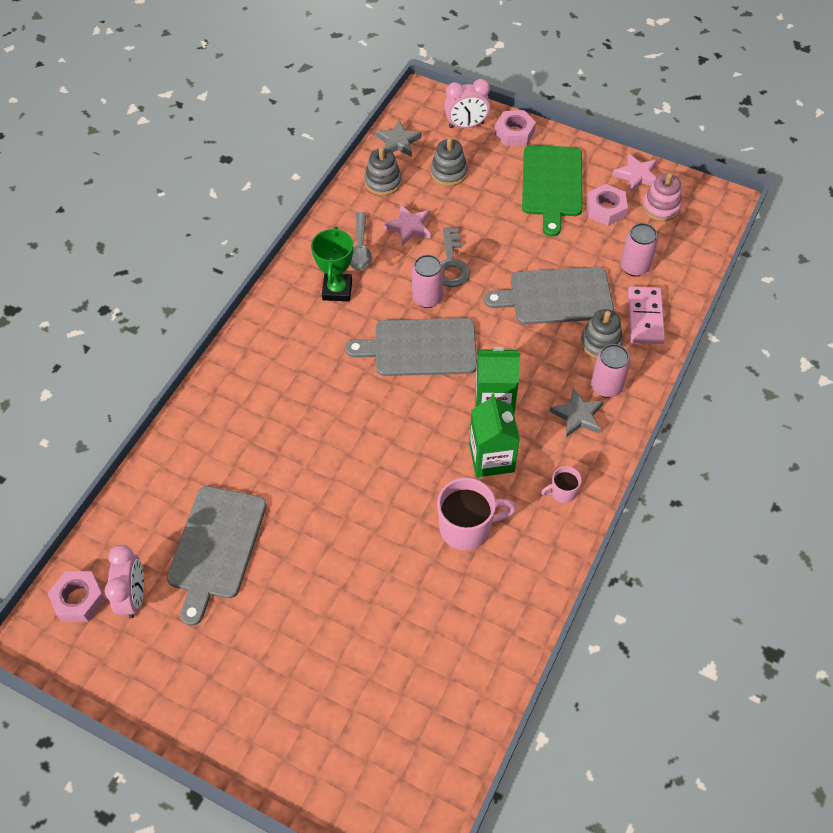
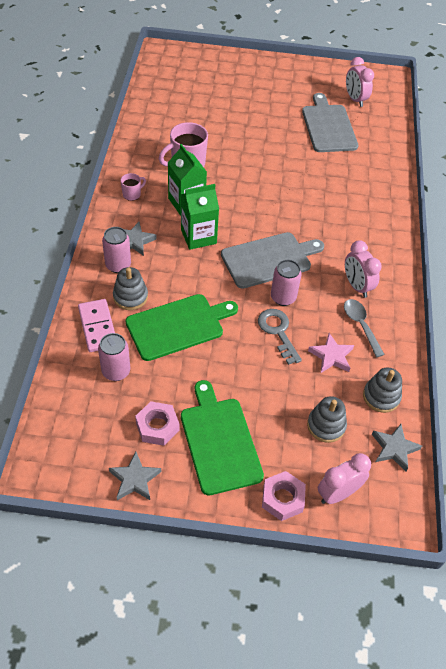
camera: 155 degrees right, 5 degrees down
(79, 599) = (382, 93): pink nut -> none
(337, 290) = (356, 286): green trophy -> pink clock
(556, 296) = (178, 326): grey cutting board -> green cutting board
(636, 175) = (135, 479): pink star -> grey star
(661, 207) = (102, 445): pink stacking toy -> none

